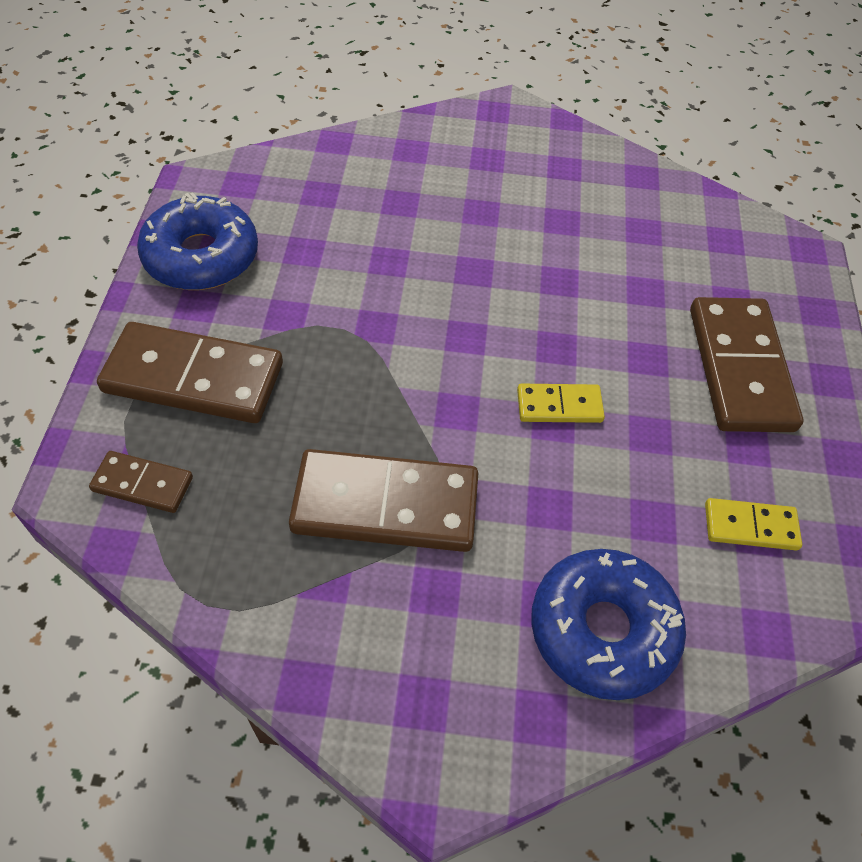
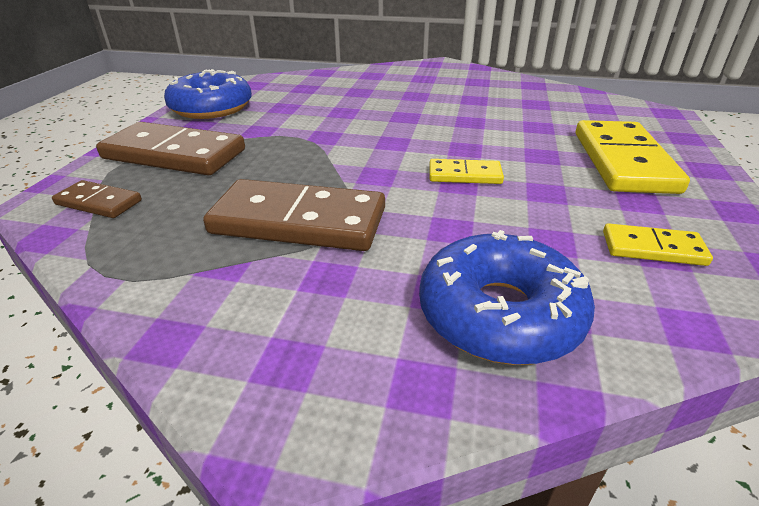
camera: 10 degrees right, 20 degrees down
(739, 368) = (622, 161): brown domino -> yellow domino

